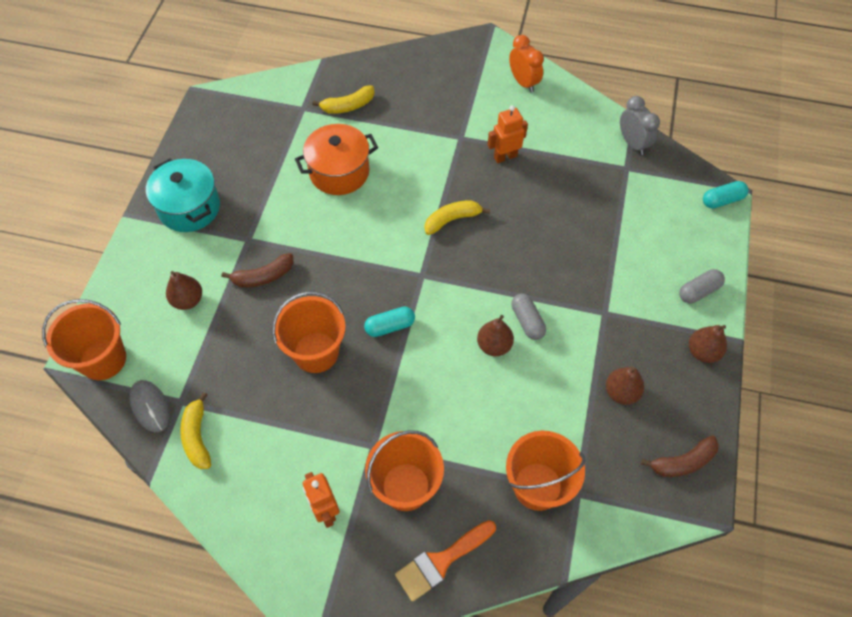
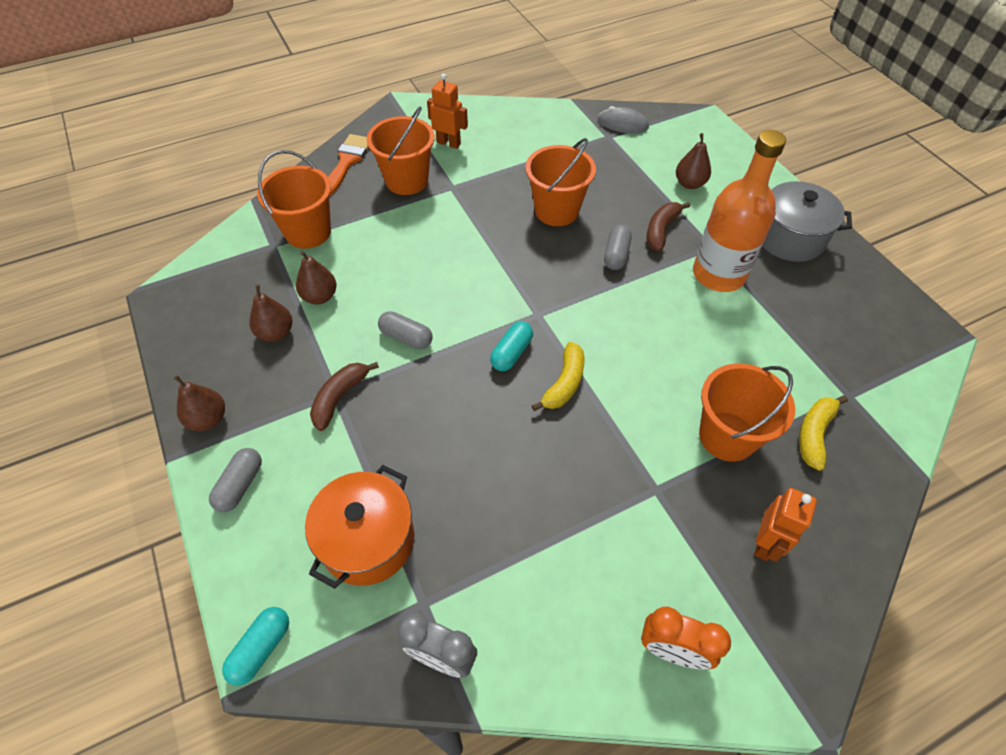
camera: 140 degrees right, 5 degrees down
(103, 359) = (688, 126): orange bucket -> orange bucket (727, 436)
(189, 208) = (789, 238): turquoise pot -> grey pot
(197, 436) = (573, 128): yellow banana -> none
(272, 218) = (718, 274): none -> orange bottle
(319, 281) = (616, 255): none -> grey capsule
(339, 172) = (722, 354): orange pot -> orange pot (368, 540)
(390, 326) = (521, 260): turquoise capsule -> turquoise capsule (511, 353)
(494, 345) = (420, 300): brown pear -> brown pear (320, 296)
(505, 157) = (583, 502): orange robot -> orange robot (765, 543)
(683, 462) = (190, 313): brown banana -> brown banana (340, 397)

